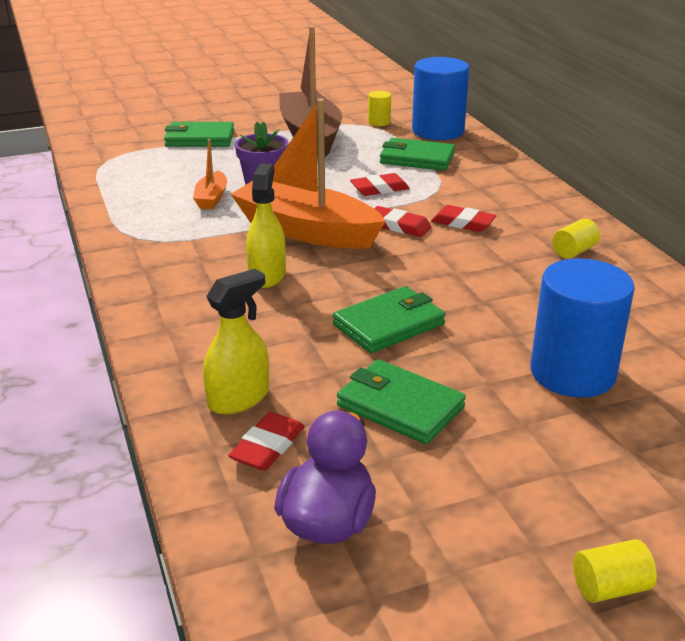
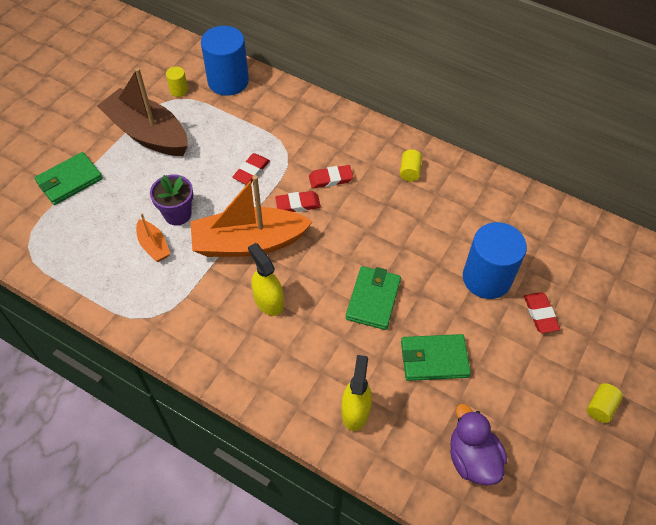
camera: 40 degrees left, 25 degrees up
(267, 446) = (402, 433): red eraser -> red eraser (540, 314)
(417, 159) = (244, 123): green wallet -> none

